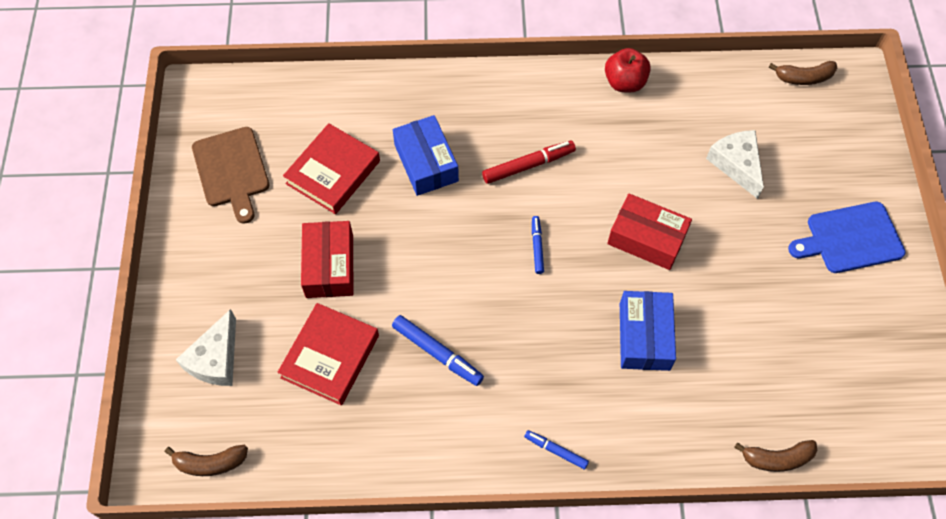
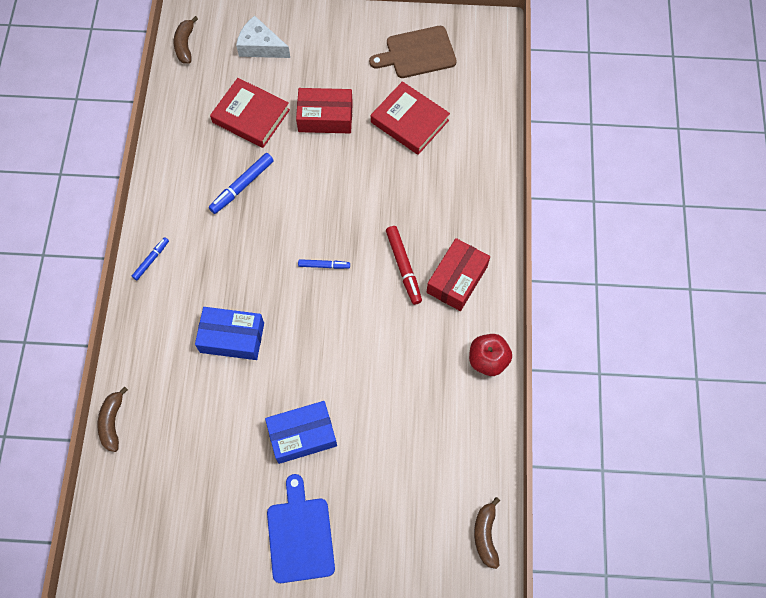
camera: 95 degrees right, 5 degrees up
(426, 163) = (413, 188): blue box -> blue box (302, 435)
(646, 238) = (321, 353): red box -> red box (457, 279)
(736, 164) = (389, 446): white cheese -> none

